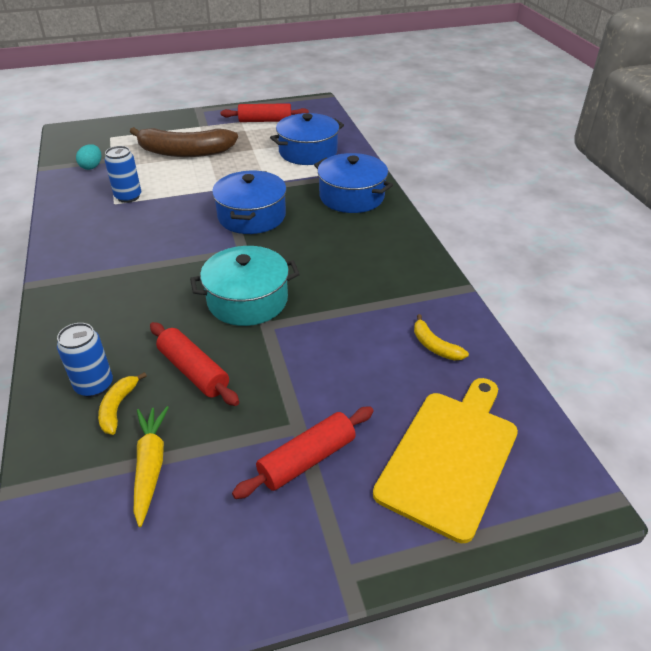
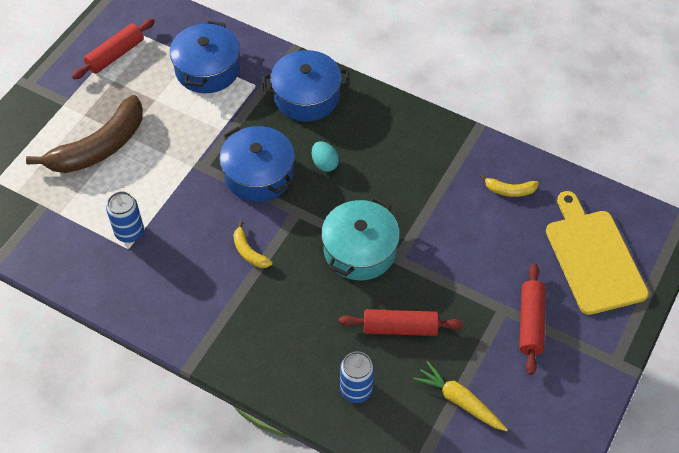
camera: 45 degrees left, 15 degrees up
(92, 166) = (40, 227): turquoise egg -> turquoise egg (325, 164)
(118, 407) = (391, 389): yellow banana -> yellow banana (249, 252)

